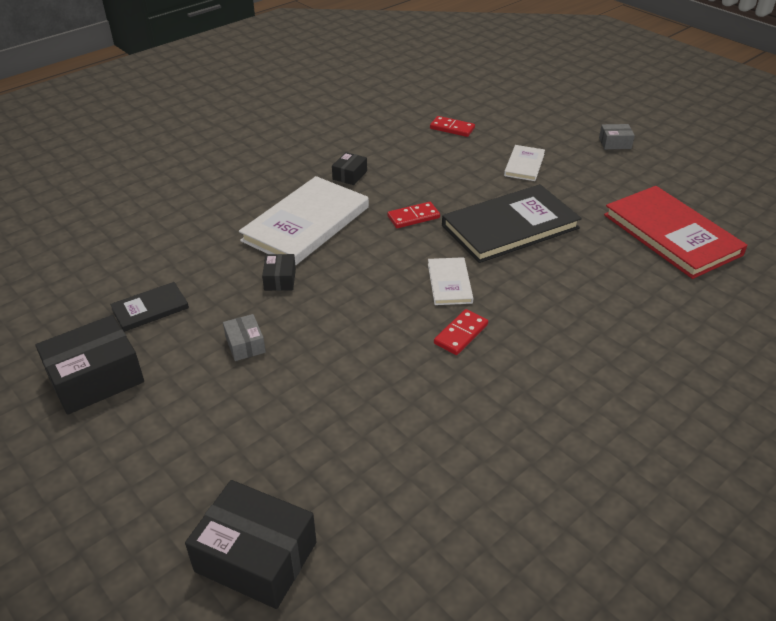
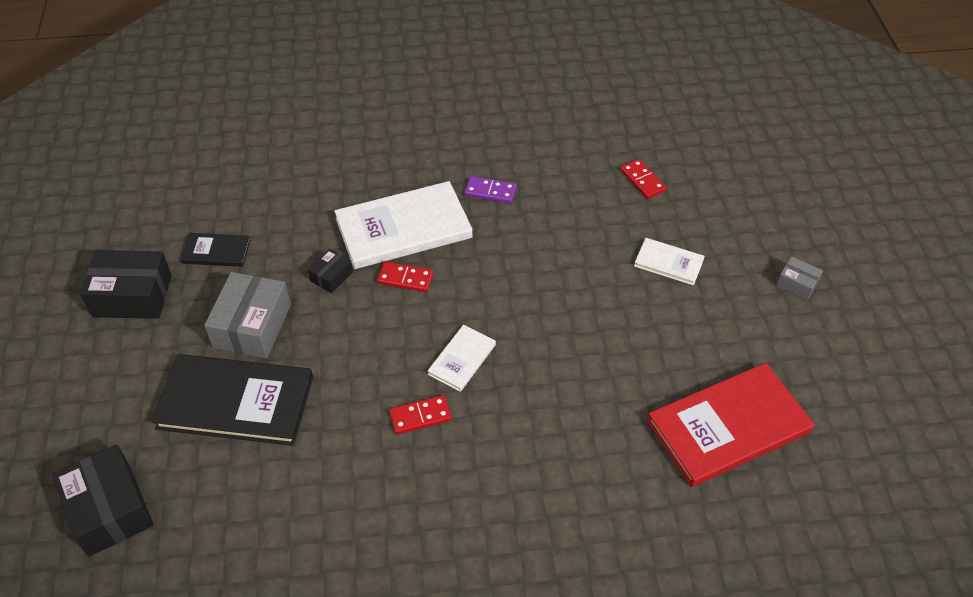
camera: 35 degrees right, 10 degrees up
(245, 344) = (252, 326): grey box -> grey box, size x1.97
(349, 175) = (490, 191): black box -> purple domino
(413, 217) = (501, 270): red domino -> red domino (405, 278)
(510, 227) = (577, 329): black book -> black book (235, 402)
(524, 165) = (668, 263): white book -> white book turned 60 degrees clockwise
(671, 234) = (728, 426): red book -> red book turned 60 degrees clockwise

